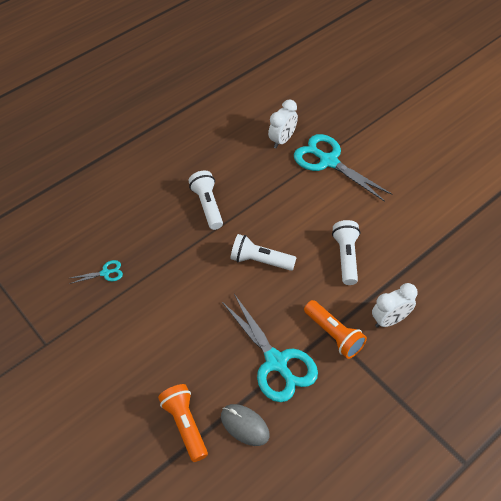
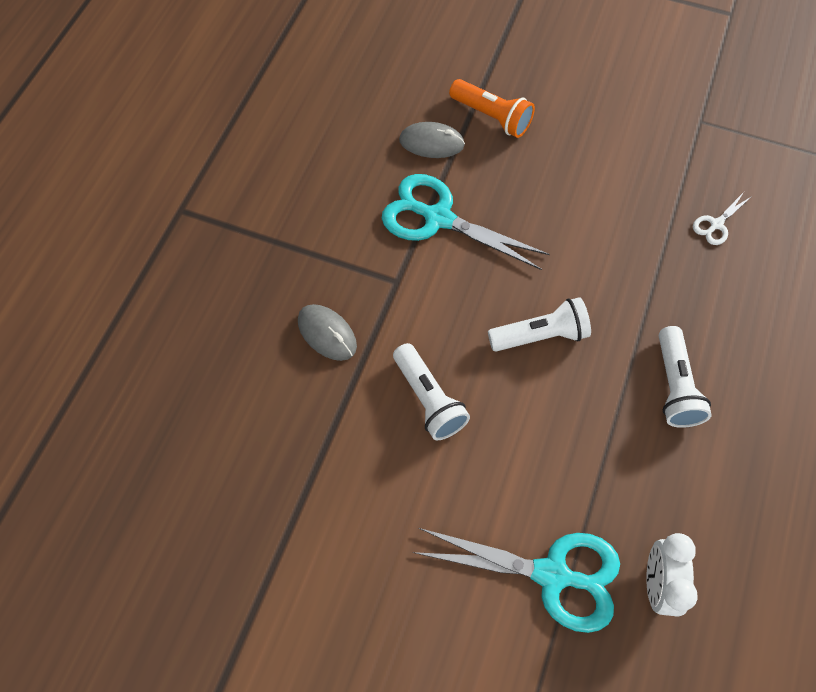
camera: 150 degrees right, 10 degrees up
(105, 273) = (716, 224): turquoise scissors -> white scissors
(208, 205) = (674, 386): white flashlight -> white flashlight turned 45 degrees clockwise
(334, 335) = (388, 281): orange flashlight -> none
(390, 320) = (327, 333): white clock -> grey mouse

